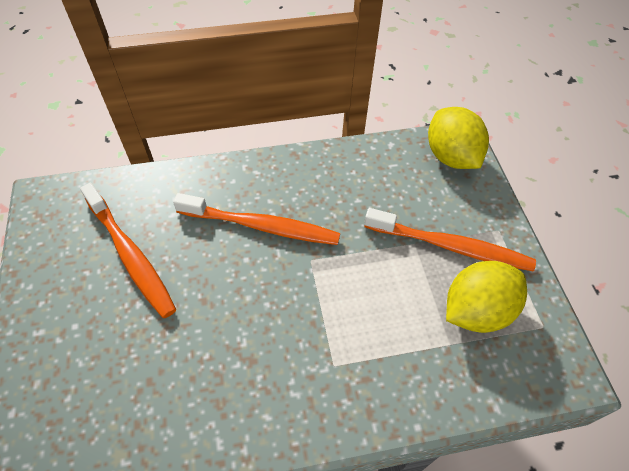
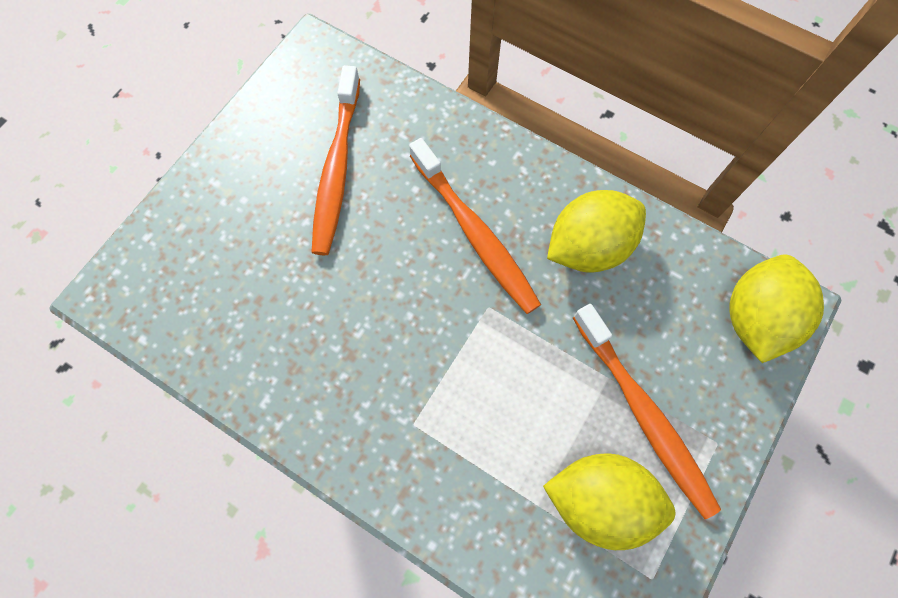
camera: 45 degrees right, 15 degrees up
(334, 185) = (588, 246): none -> yellow lemon

